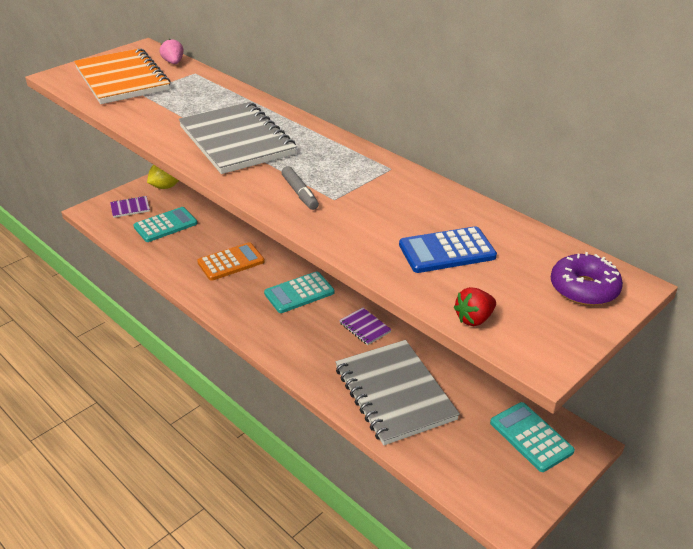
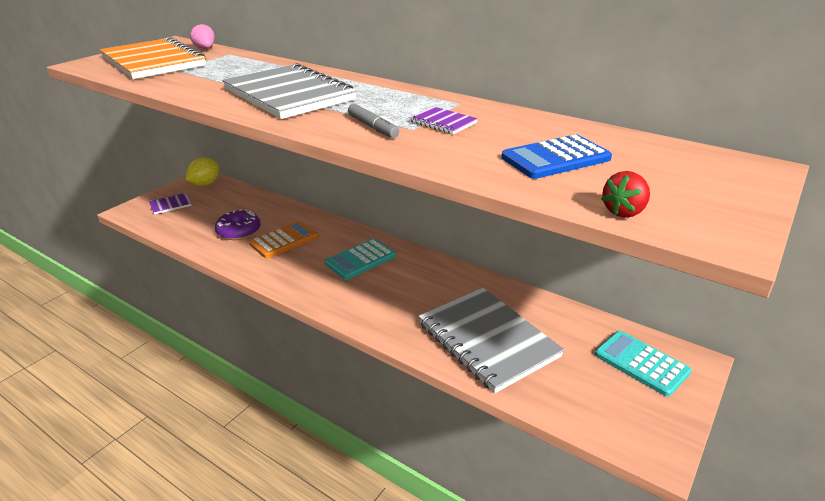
camera: 10 degrees left, 5 degrees down
(165, 225) = (210, 216): turquoise calculator -> none
(365, 327) = (436, 282): purple notebook -> purple notebook (442, 122)
(584, 288) = (719, 175): purple donut -> purple donut (239, 231)

